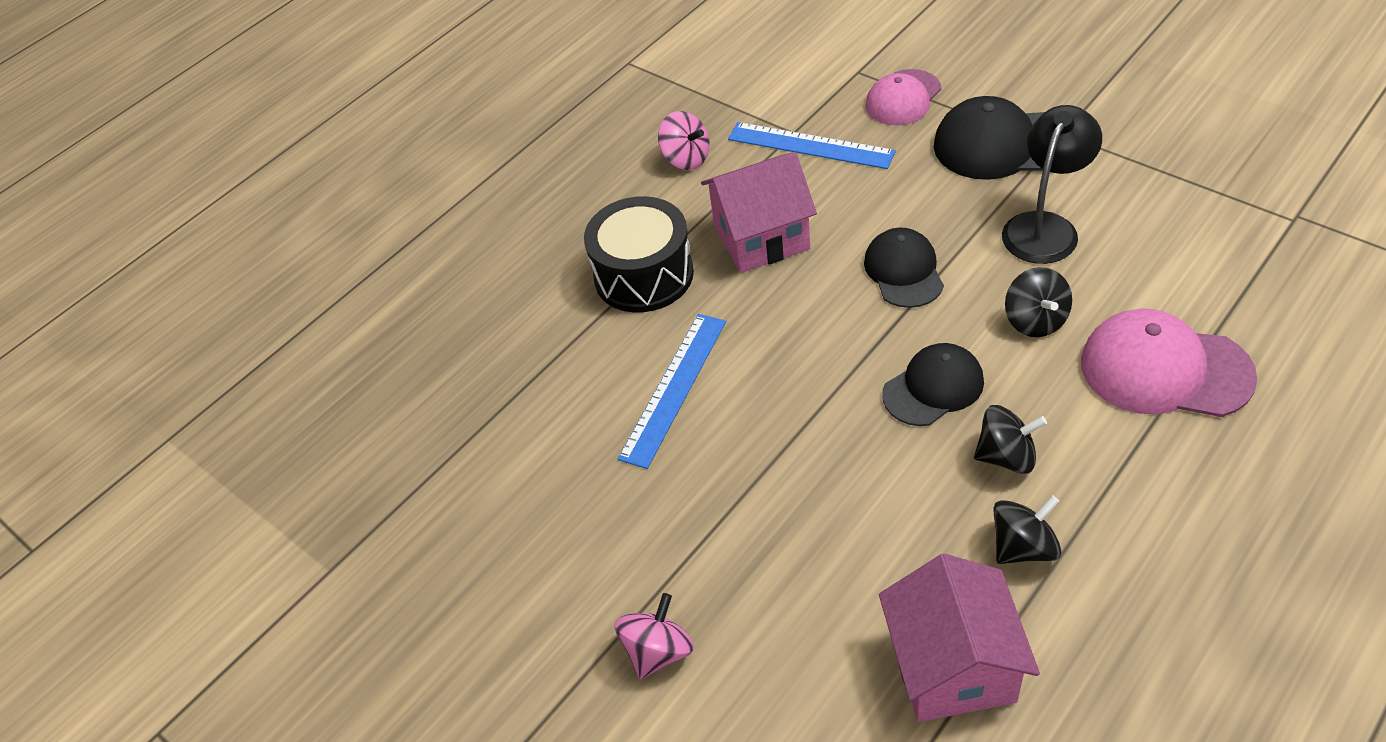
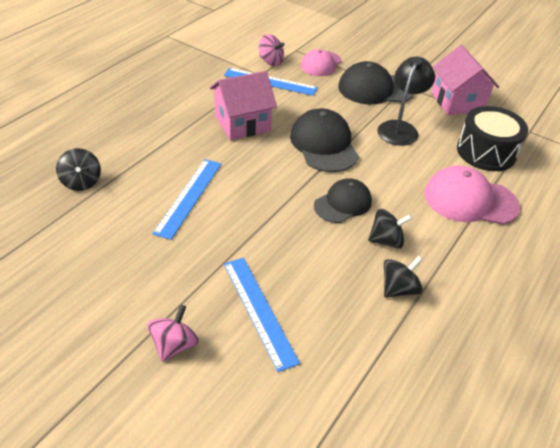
camera: 15 degrees left, 5 degrees down
(644, 275) = (172, 138): black drum -> black drum (486, 152)
(686, 158) = (199, 82): pink spinning top -> pink spinning top (270, 61)
(788, 591) = (258, 311): none -> blue ruler
(903, 271) = (324, 144): black cap -> black cap, size x1.51
(952, 666) = (360, 355): pink house -> pink house (457, 102)
(1035, 320) = (398, 173): black spinning top -> black spinning top (81, 182)

